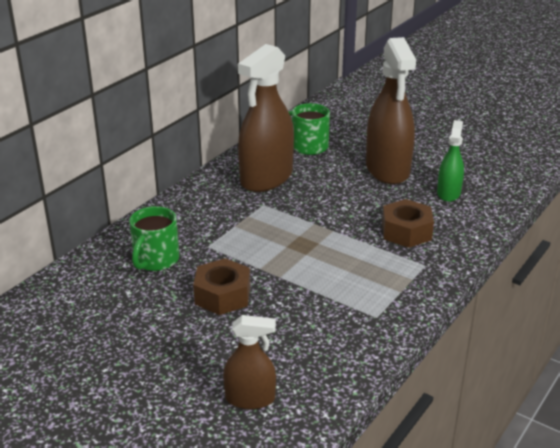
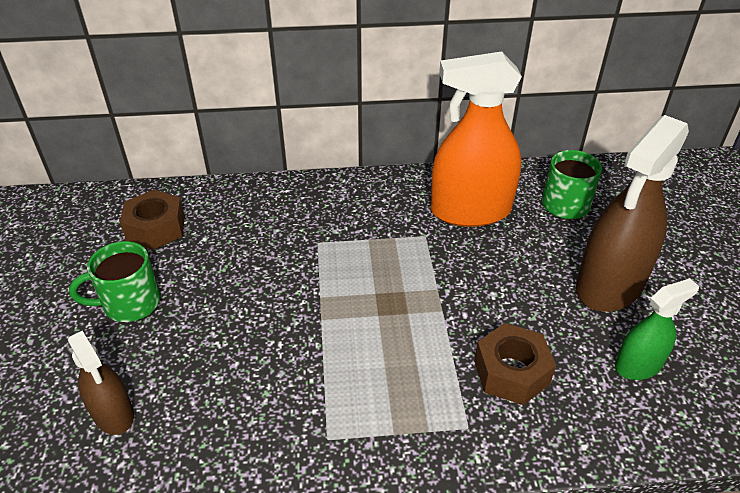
camera: 50 degrees right, 10 degrees up
(155, 260) = (263, 225): green mug -> green mug (130, 303)
(222, 295) = (252, 298): brown nut -> brown nut (156, 228)
(266, 178) = (470, 211): brown spray bottle -> orange spray bottle

